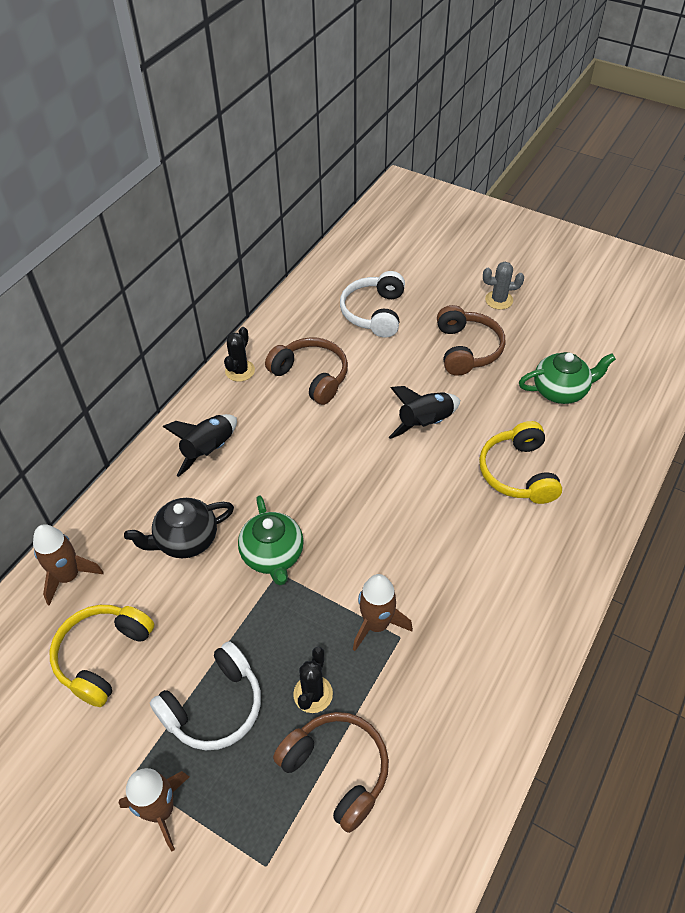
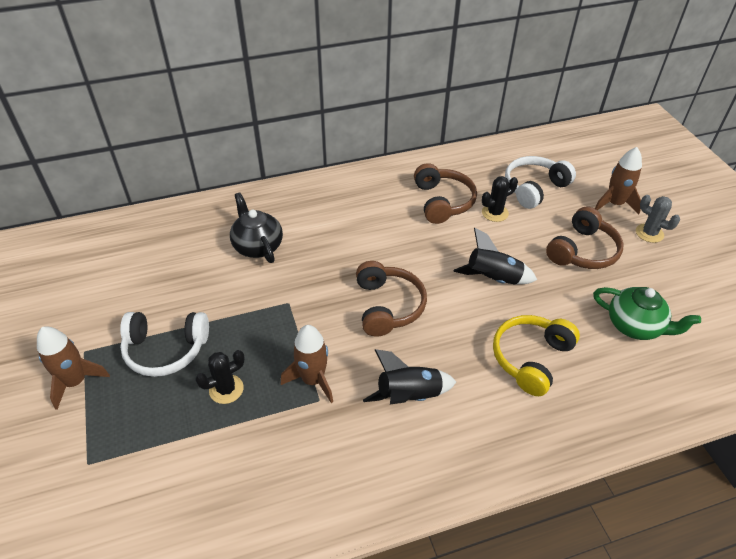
camera: 40 degrees right, 5 degrees down
(68, 576) = (176, 222): brown rocket -> brown rocket (614, 204)
(103, 656) = (144, 276): yellow headphones -> none
(186, 540) = (257, 246): black teapot -> black teapot turned 45 degrees clockwise
(209, 450) = (328, 205): black rocket -> black rocket (409, 396)
(240, 371) = (399, 172): black cactus -> black cactus (495, 213)
(273, 555) = (296, 290): green teapot -> none
(336, 770) = (187, 446): brown headphones -> brown headphones (387, 306)

